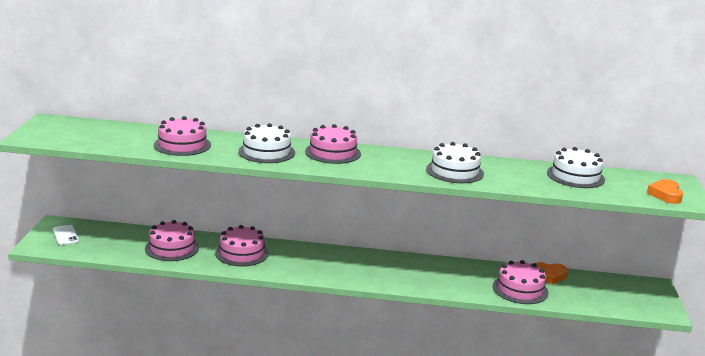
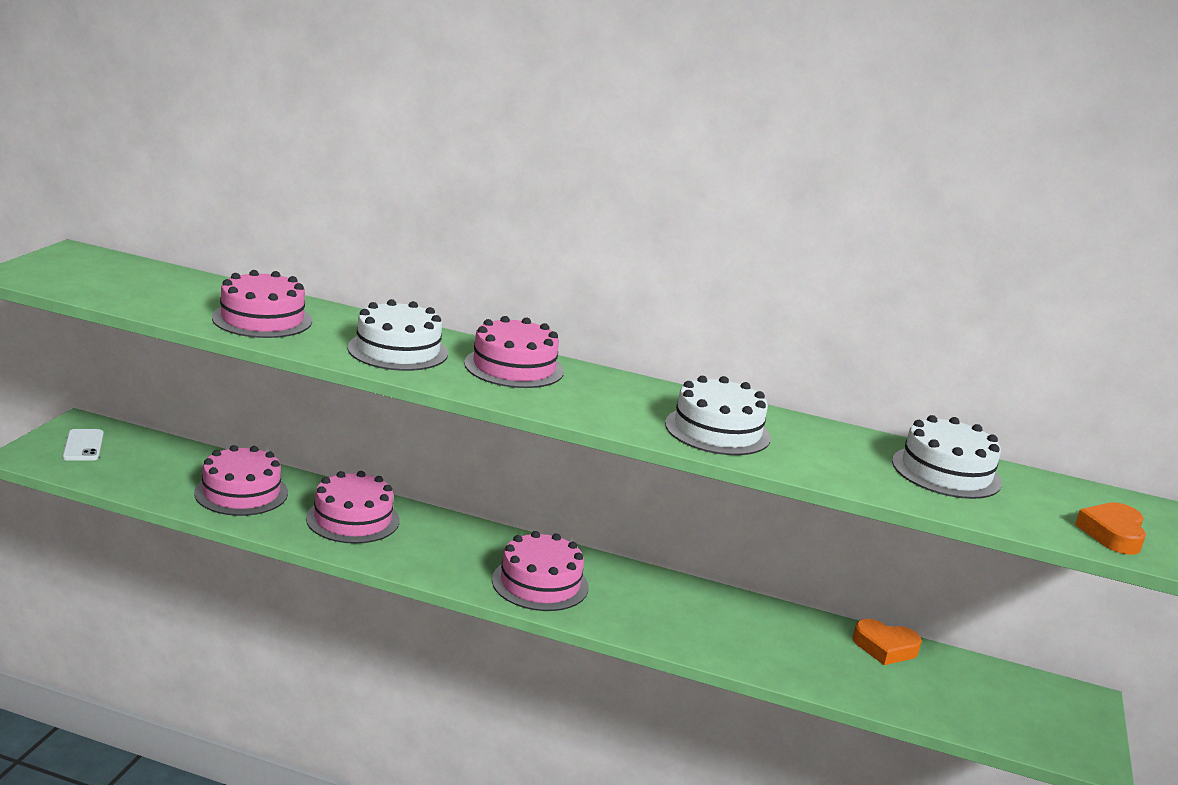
camera: 10 degrees right, 0 degrees up
(520, 289) = (819, 665): pink cake -> pink cake (540, 583)

